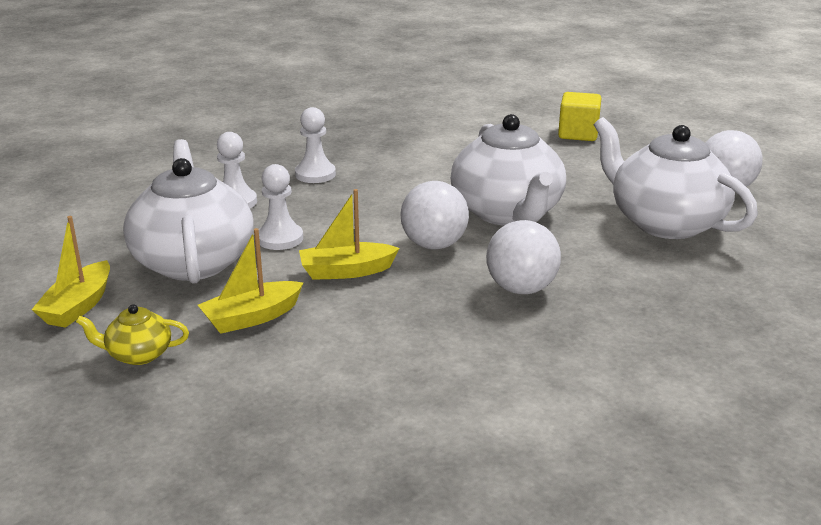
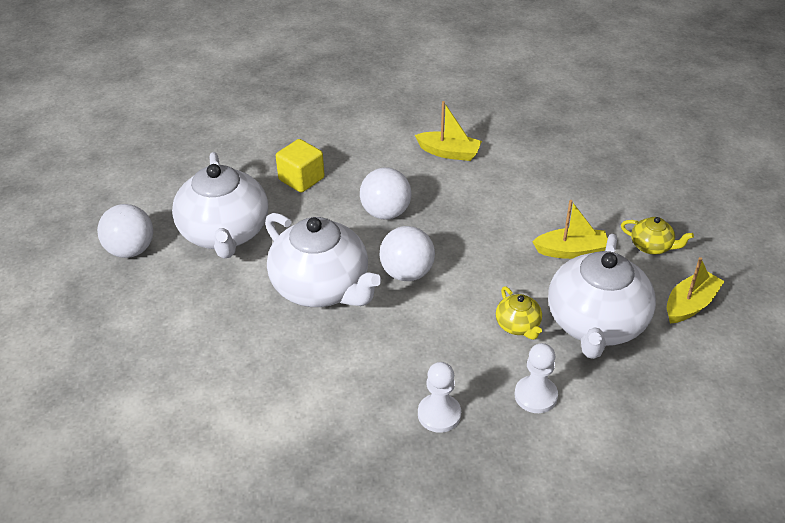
camera: 150 degrees left, 15 degrees up
(280, 238) = (518, 325): white pawn -> yellow teapot
(346, 271) = (487, 270): yellow boat -> yellow boat (449, 152)
(507, 213) = (321, 287): white teapot -> white teapot turned 120 degrees clockwise
(578, 134) = (132, 380): yellow cube -> yellow cube (301, 179)

